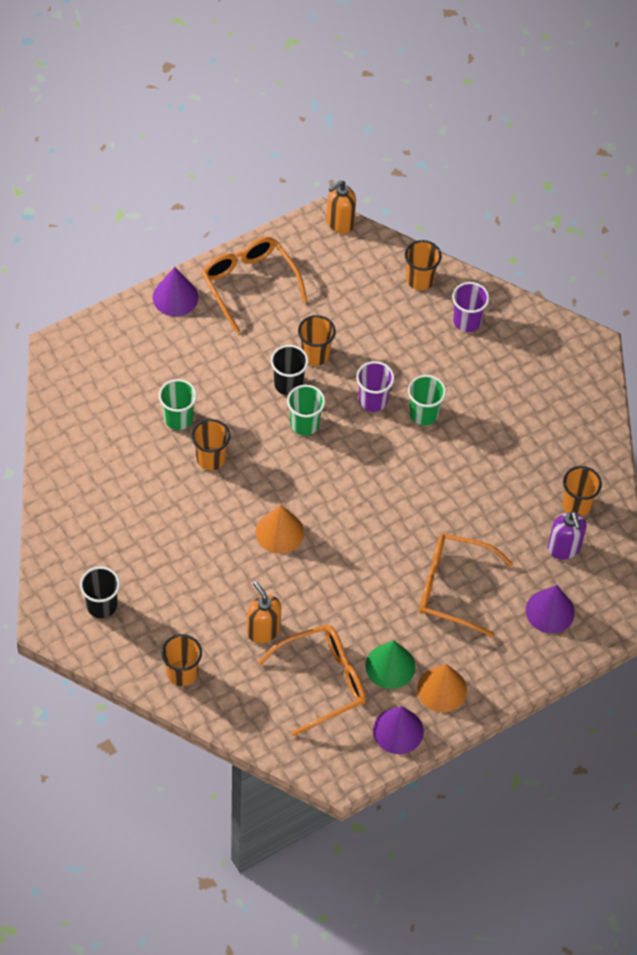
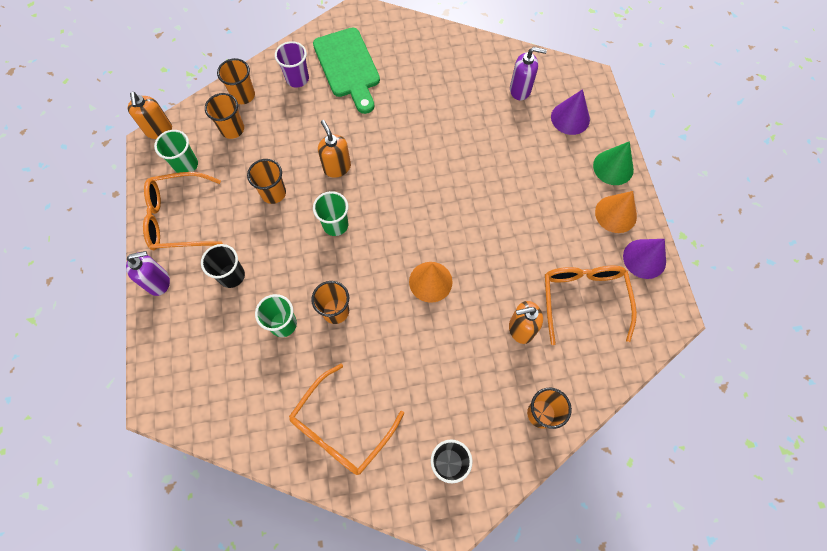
camera: 65 degrees left, 10 degrees up
(175, 297) = (158, 282): purple cone -> purple soap dispenser
(288, 384) = (291, 223): black cup -> black cup (232, 276)
(372, 400) = (337, 167): purple cup -> orange soap dispenser
(390, 666) = (584, 243): green cone -> green cone (613, 167)
(423, 414) = (366, 137): green cup -> green cup (186, 165)
(452, 588) = (528, 174): orange glasses -> orange glasses (341, 428)
(508, 364) = (348, 66): none -> green cutting board
(576, 505) = (487, 69): orange cup -> orange cup (232, 129)

